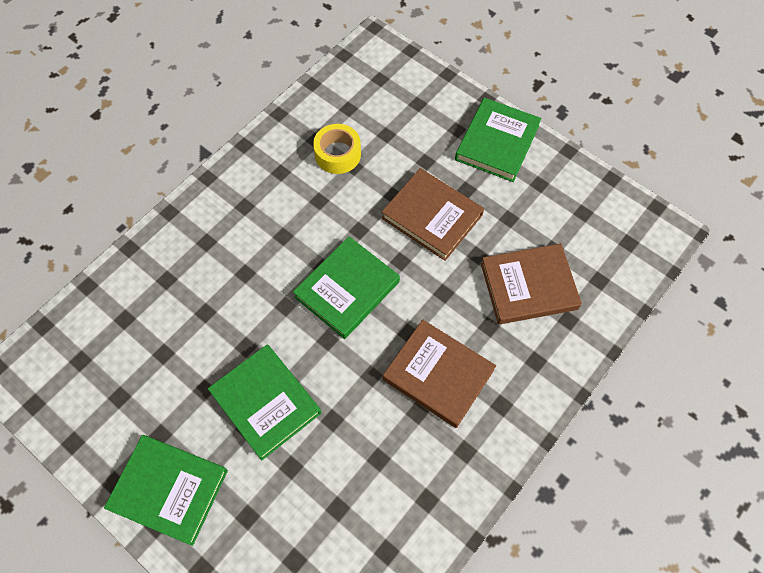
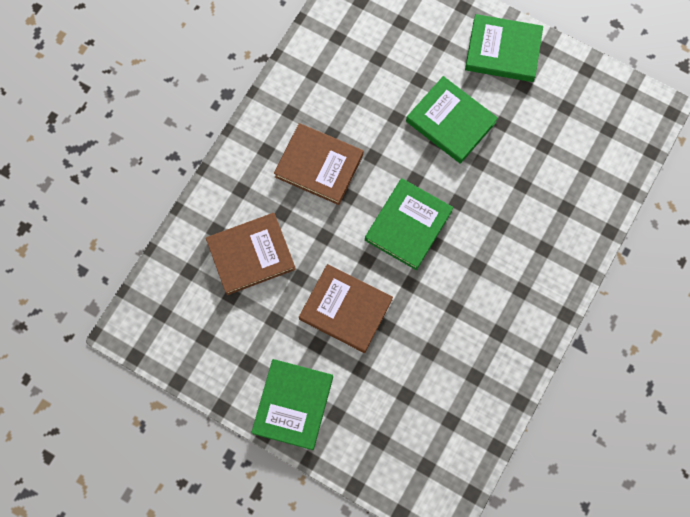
camera: 170 degrees right, 10 degrees up
(337, 154) = (448, 363): yellow tape -> none

